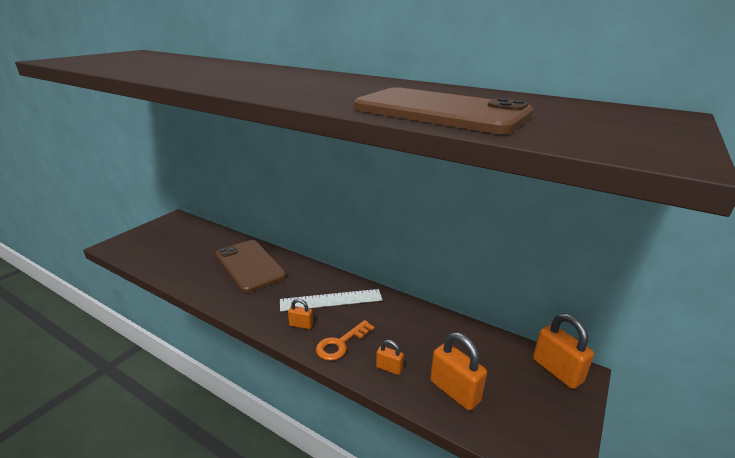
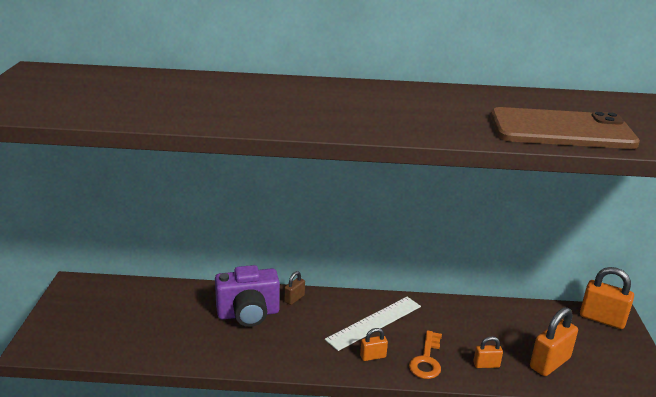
camera: 30 degrees left, 0 degrees up
(250, 265) = (248, 314): brown phone -> purple camera
(292, 265) = (294, 299): none -> brown padlock
(455, 391) = (549, 363): orange padlock -> orange padlock turned 60 degrees counterclockwise

